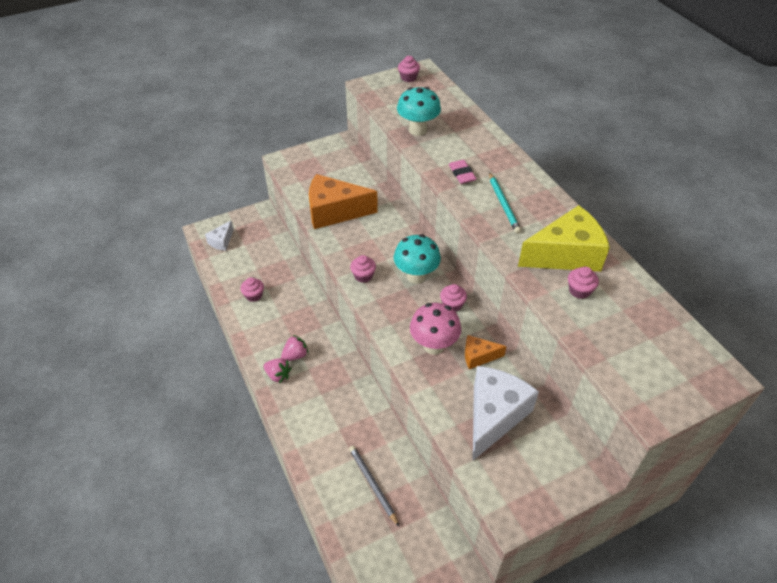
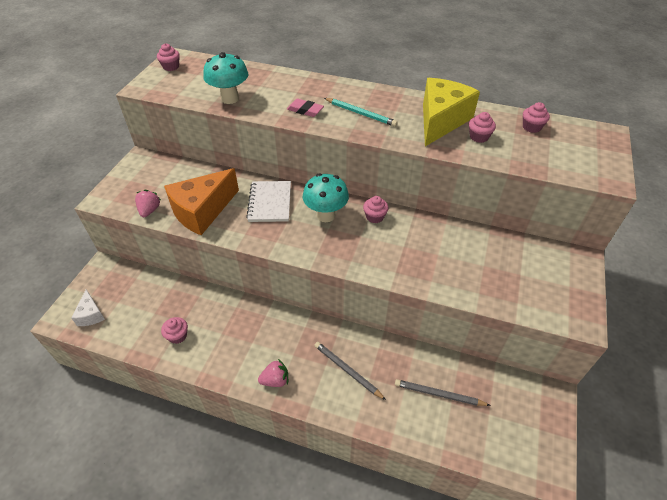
camera: 45 degrees left, 0 degrees up
(295, 355) = (271, 353): pink strawberry -> pink strawberry (149, 210)
(330, 411) = (347, 371): none -> grey pencil
(363, 276) = (287, 242): pink cupcake -> pink cupcake (531, 127)
(387, 237) = (270, 203): none -> white notebook
(433, 346) = (398, 253): pink mushroom -> none
(478, 356) = (434, 237): orange cheese -> none
(494, 416) = (491, 267): white cheese -> none

